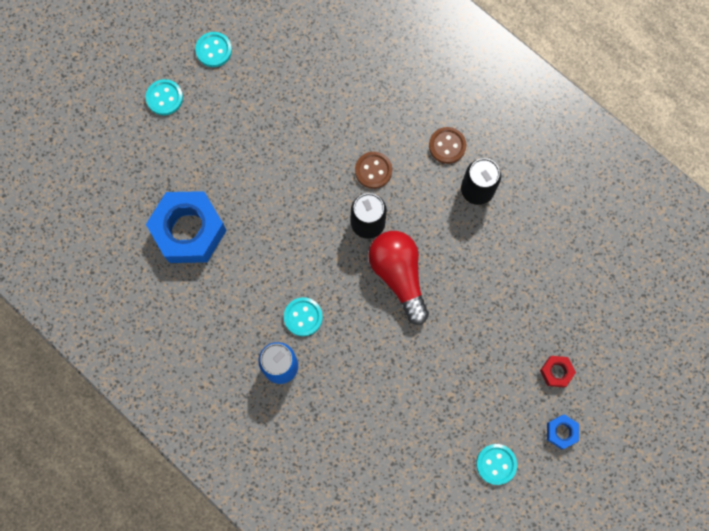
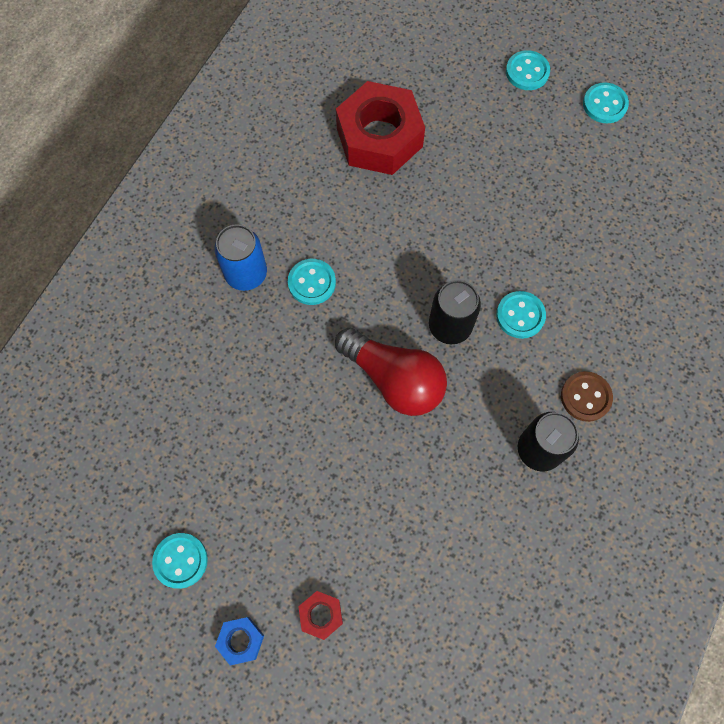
camera: 75 degrees right, 5 degrees down
(189, 231) = (379, 137): blue nut -> red nut
(373, 170) = (520, 315): brown button -> turquoise button
(399, 276) = (394, 379): red light bulb -> red light bulb turned 75 degrees clockwise

